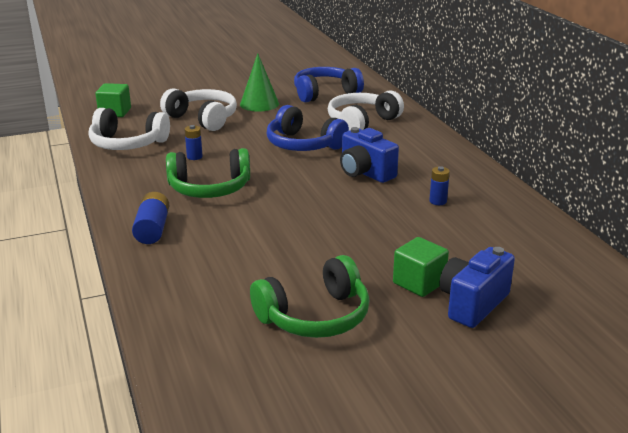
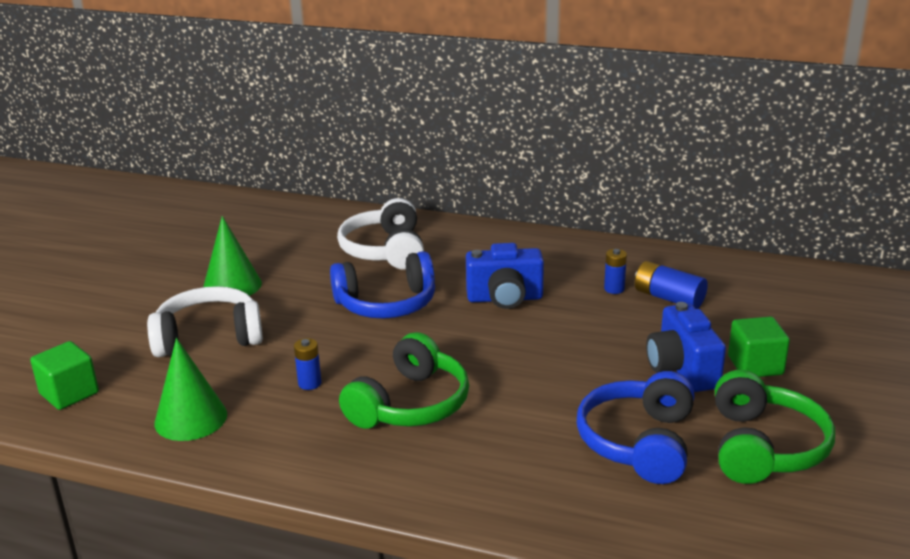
camera: 50 degrees left, 0 degrees up
(127, 144) = (191, 418): white headphones -> green cone
(152, 229) = (462, 483): blue battery -> blue battery (668, 298)
(325, 93) = (275, 238): blue headphones -> blue headphones (639, 442)
(472, 304) = (815, 355): blue camera -> blue camera (682, 369)

